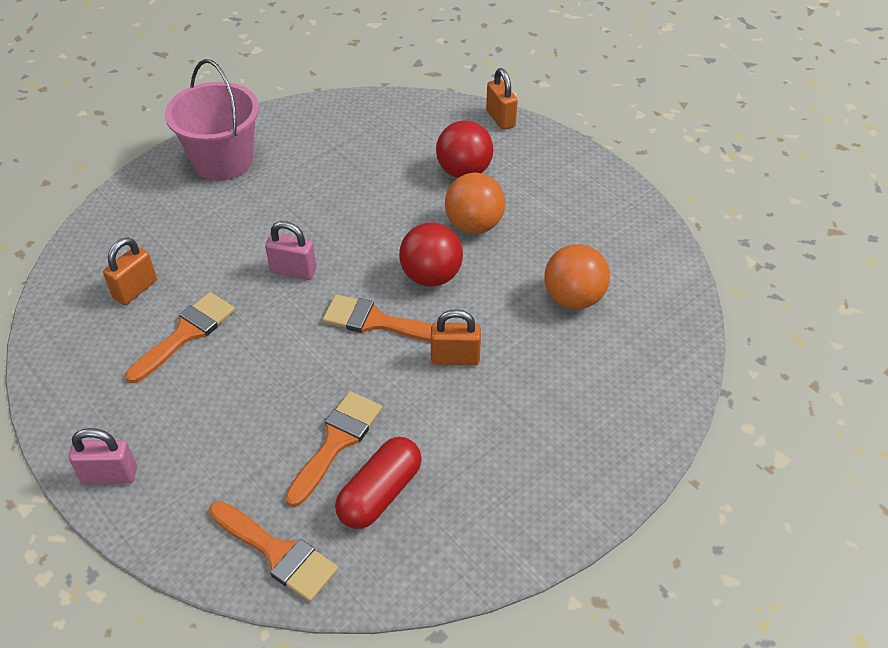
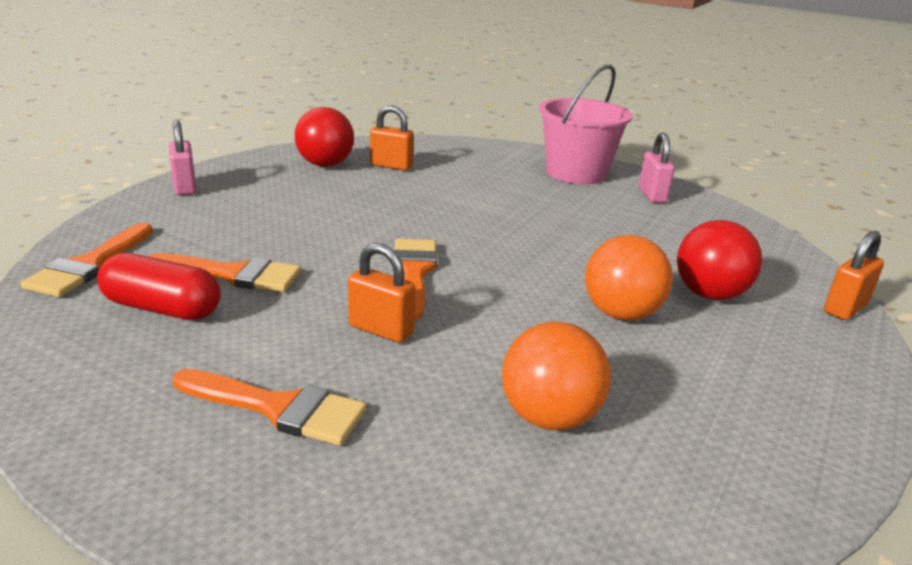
camera: 70 degrees right, 20 degrees down
(186, 334) = (350, 190): orange brush -> orange brush (279, 408)
(293, 271) = (458, 221): pink padlock -> pink padlock (652, 195)
(431, 276) = (507, 296): red ball -> red ball (325, 165)
(455, 358) = (381, 330): orange padlock -> orange padlock turned 45 degrees counterclockwise

